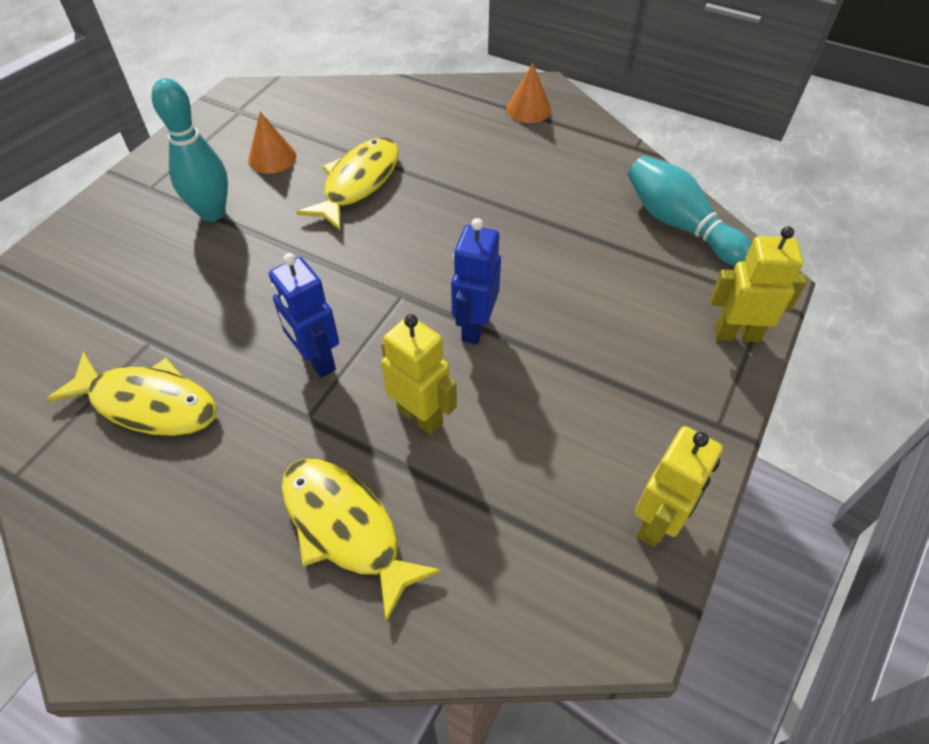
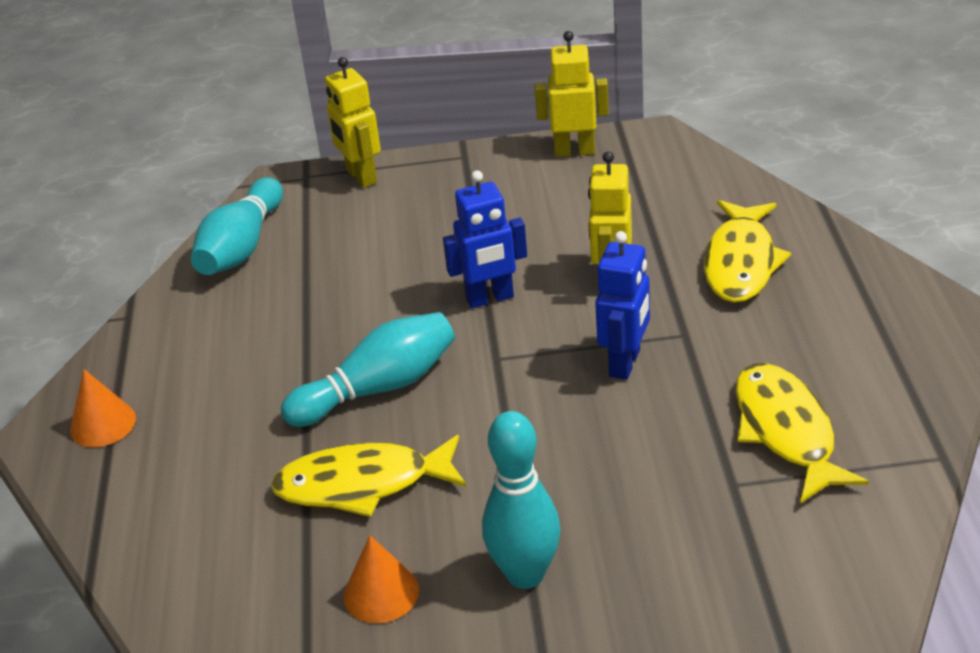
camera: 120 degrees left, 15 degrees down
(436, 224) = (378, 388): none -> turquoise bowling pin

